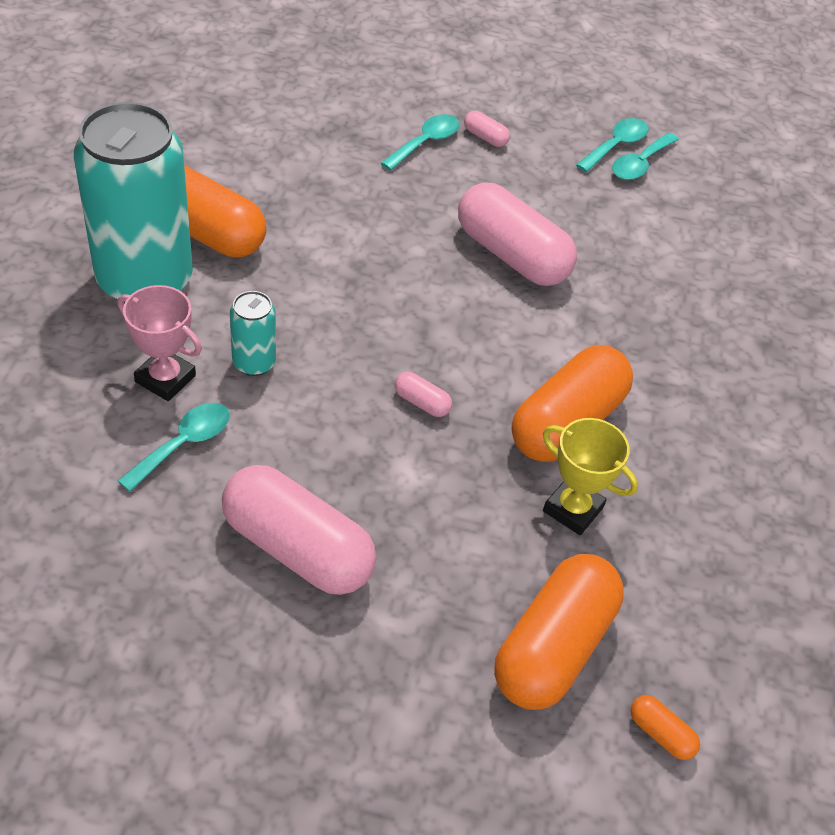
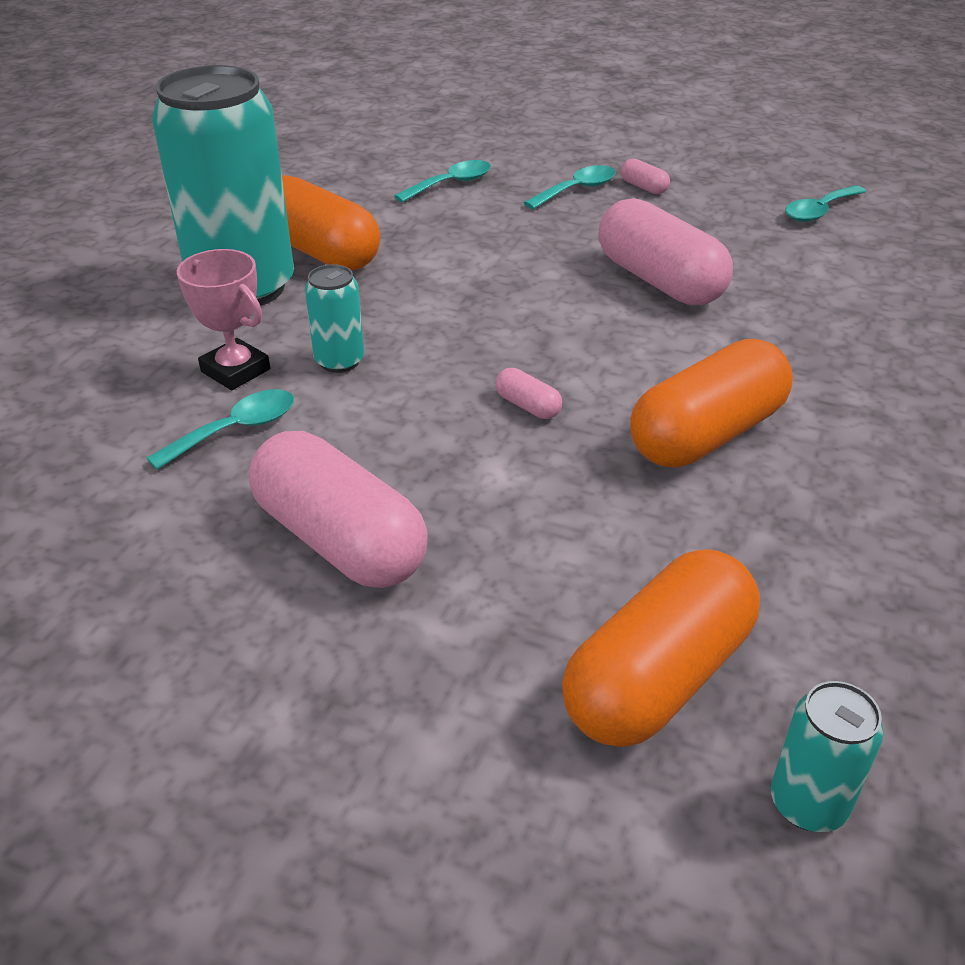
camera: 15 degrees right, 10 degrees down
(573, 509) = (704, 523): yellow trophy -> none
(616, 145) = (792, 196): turquoise spoon -> turquoise spoon (451, 184)
(660, 734) = (808, 803): orange capsule -> turquoise can

